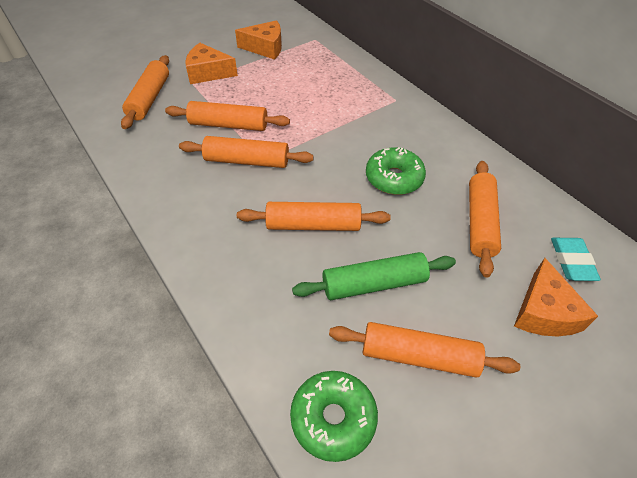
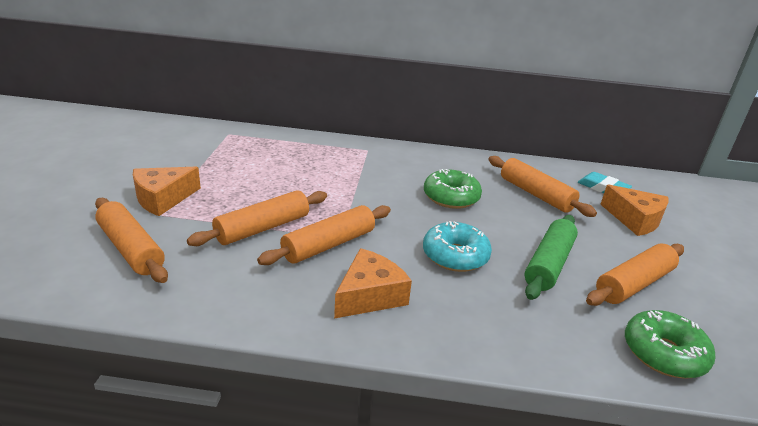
camera: 50 degrees left, 20 degrees down
(265, 48) = (190, 156): orange cheese -> orange cheese (370, 295)
(313, 225) = (455, 256): orange rolling pin -> turquoise donut

